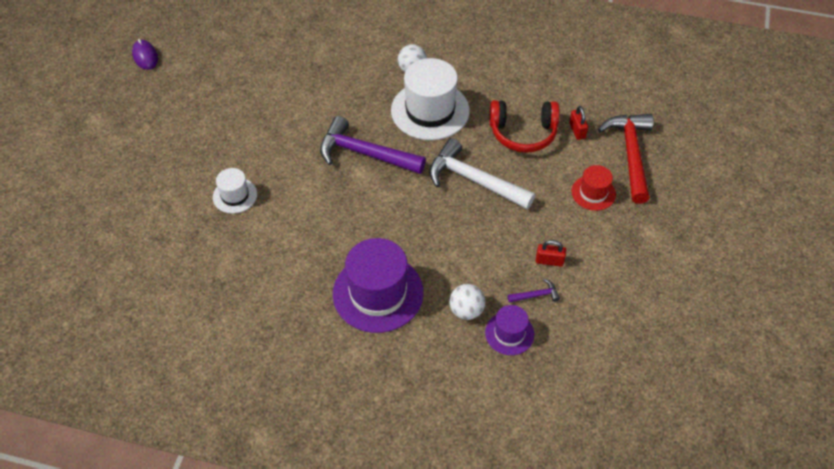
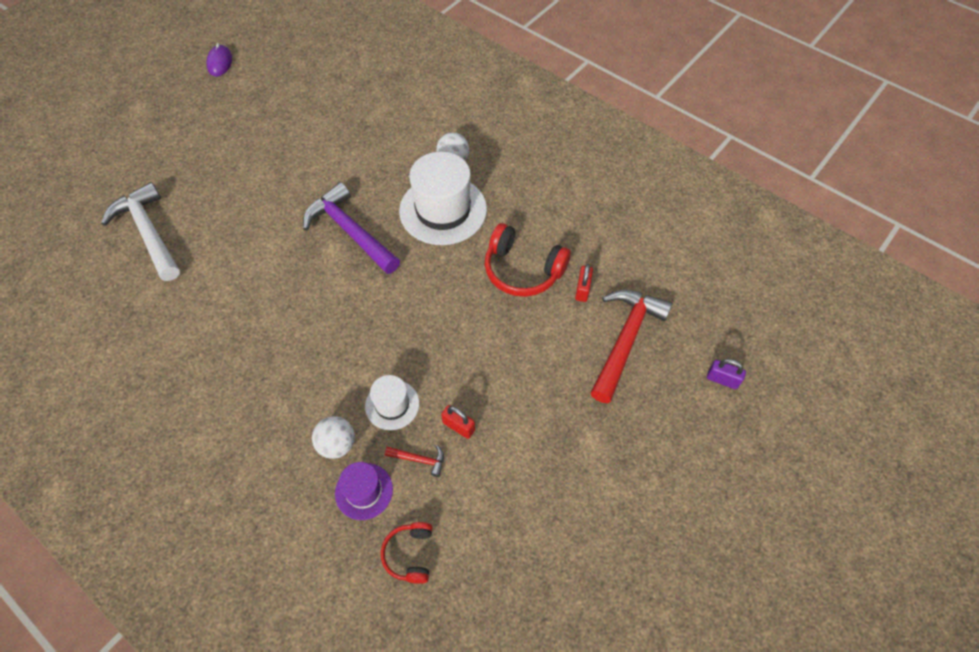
camera: 25 degrees right, 5 degrees up
(235, 195) = (203, 228): white hat -> white hat (392, 405)
(378, 293) = (264, 385): purple hat -> none
(474, 180) = (438, 303): white hammer -> white hammer (149, 233)
(536, 295) = (419, 459): purple hammer -> red hammer
(572, 360) = (410, 554): none -> red headphones
(593, 193) = (556, 368): red hat -> none
(714, 155) = (722, 379): none -> purple padlock

